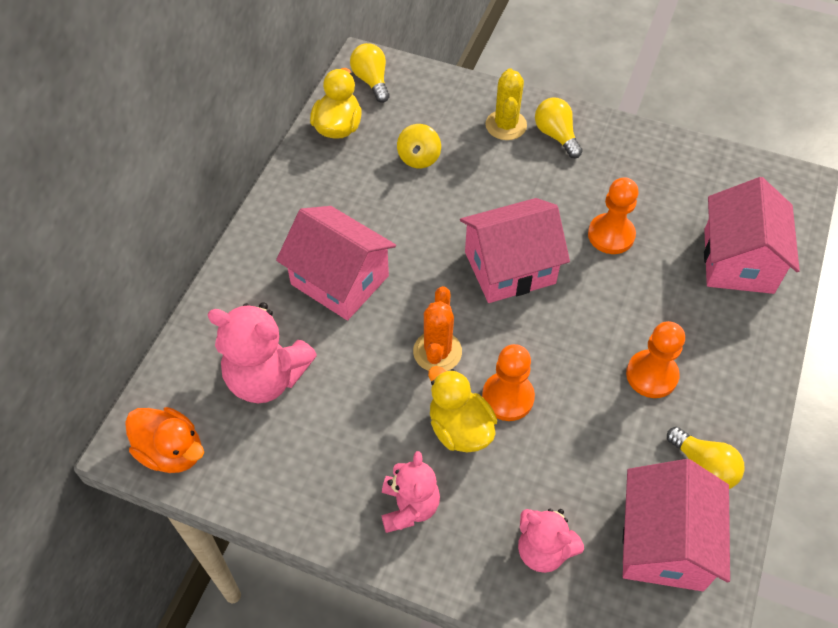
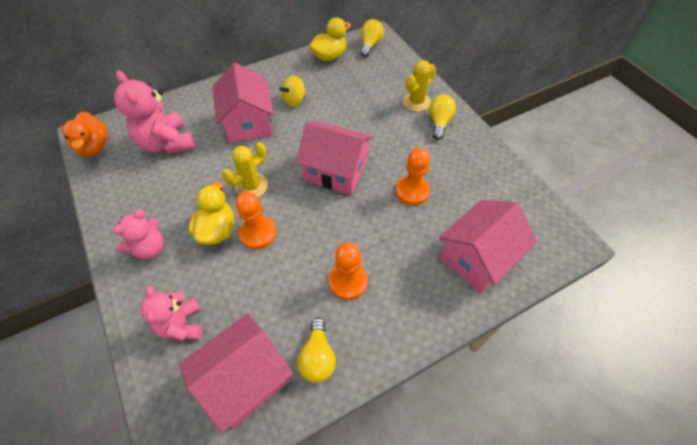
camera: 40 degrees right, 0 degrees up
(419, 158) = (352, 91): yellow spinning top -> yellow spinning top (294, 100)
(437, 352) = (251, 186): orange cactus -> yellow cactus

